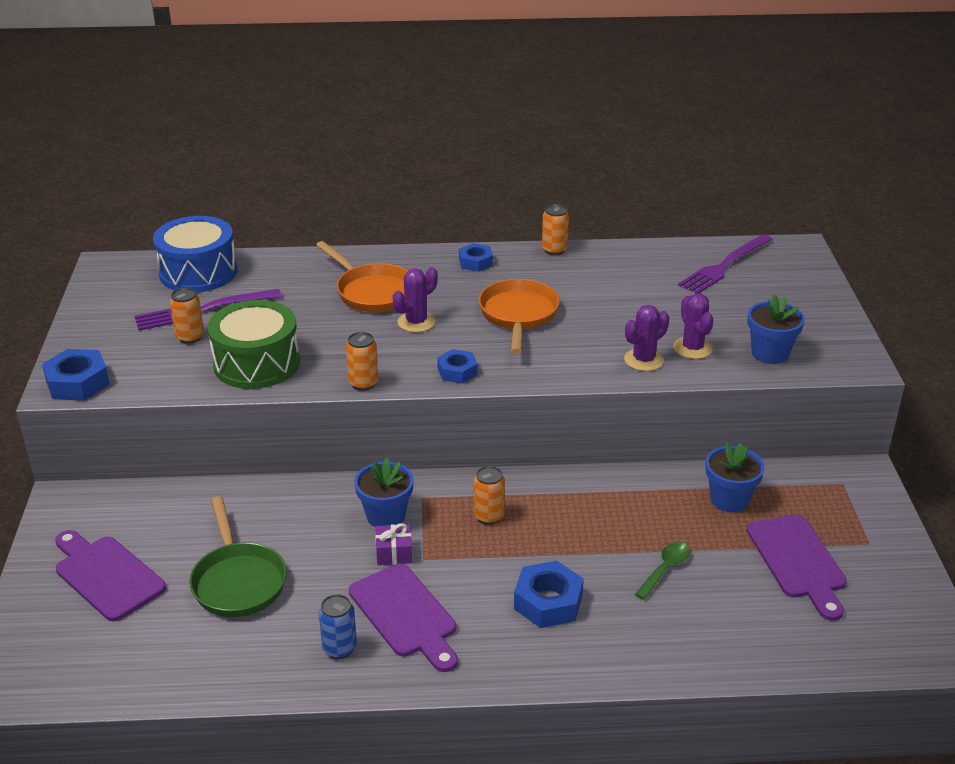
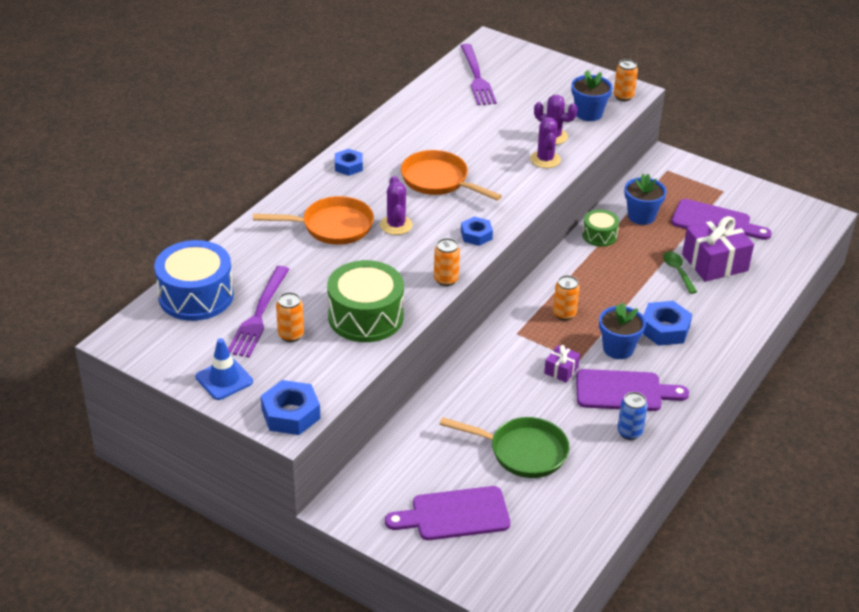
camera: 55 degrees left, 5 degrees up
(97, 331) = (224, 379): none -> blue traffic cone
(386, 516) = (520, 357): blue flower pot -> blue flower pot (618, 348)
(554, 250) = (374, 128): orange can -> orange can (623, 96)
(653, 484) = (599, 235): none -> green drum
(720, 592) = (715, 262): none -> purple gift

